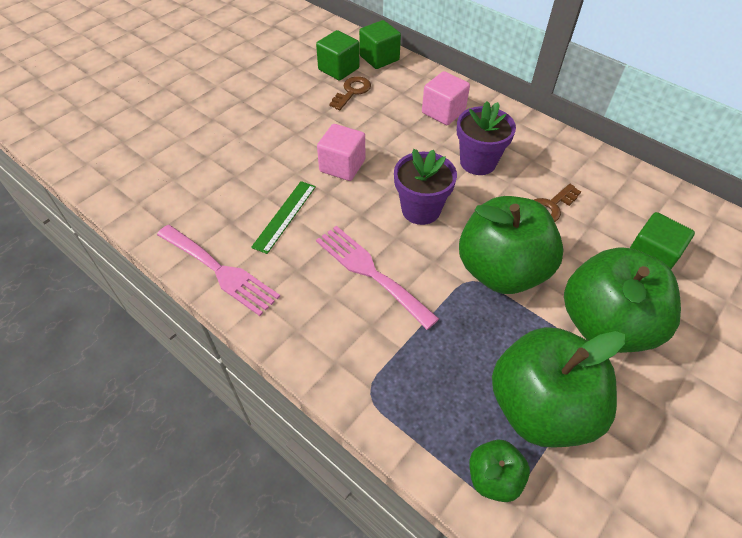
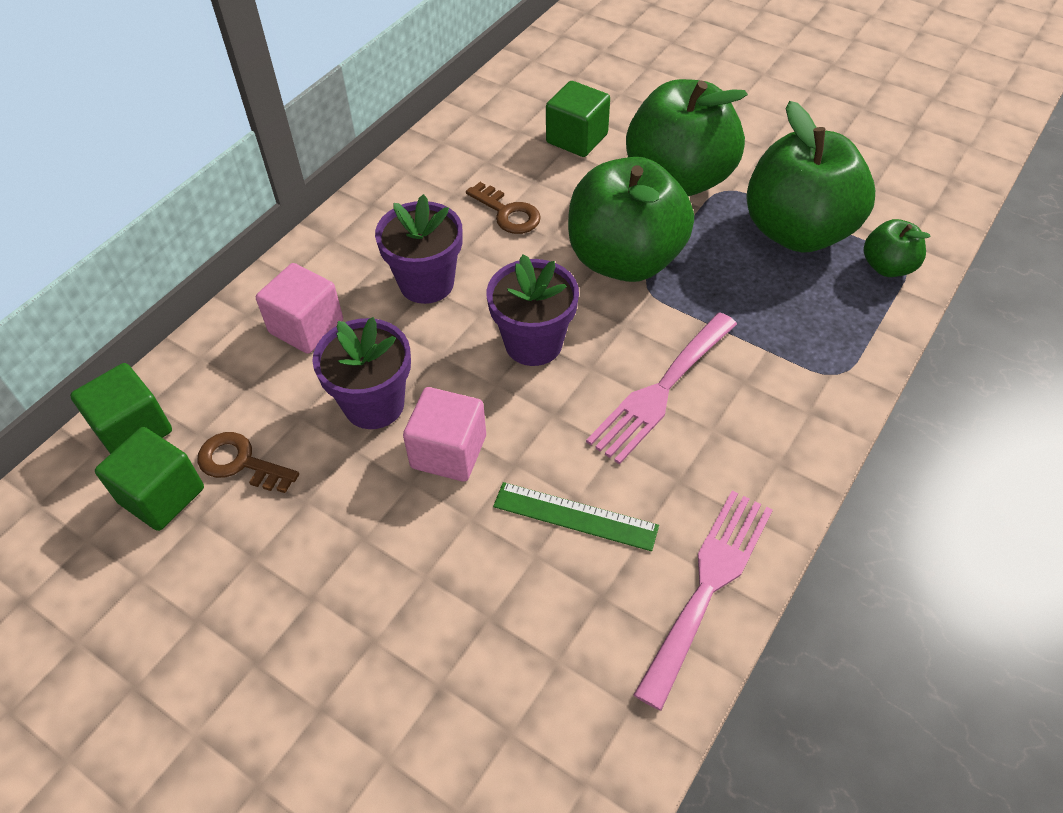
camera: 95 degrees left, 0 degrees up
(381, 137) = (374, 404): none -> purple flower pot

